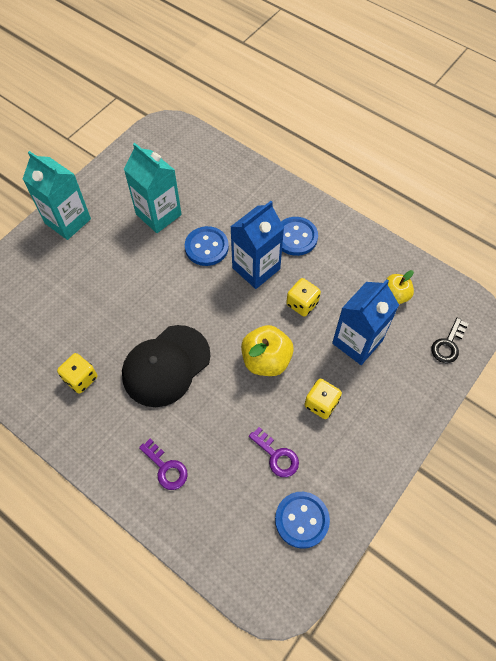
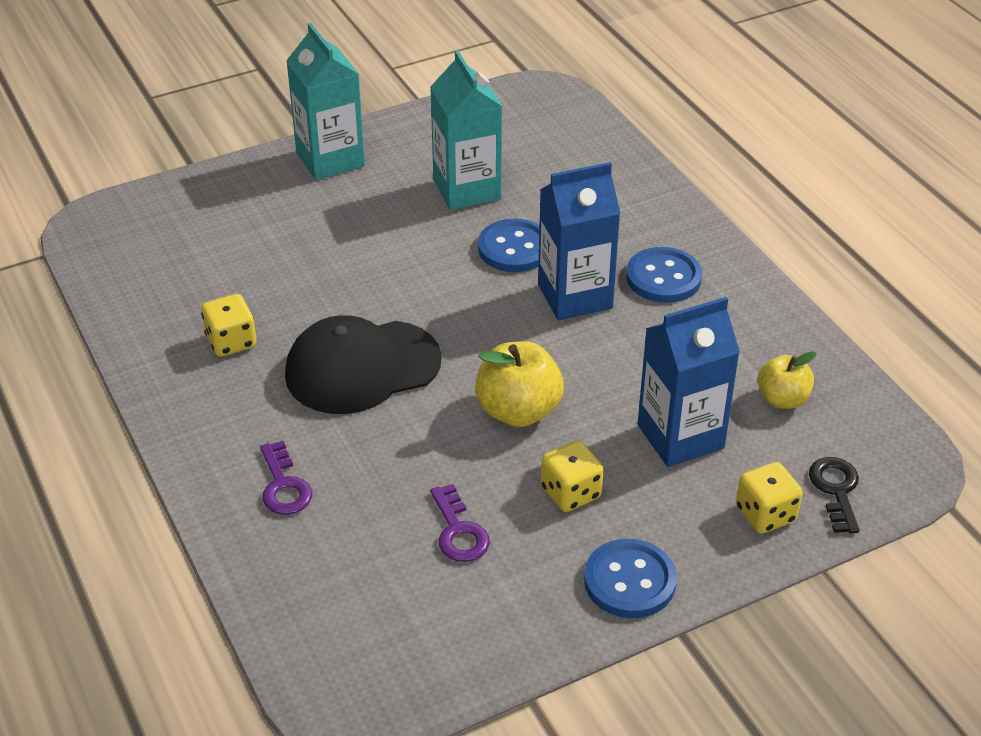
camera: 25 degrees right, 20 degrees down
(302, 303) = (620, 361): yellow dice -> yellow dice (765, 514)
(302, 520) = (446, 623): blue button -> blue button (629, 581)
(448, 344) = (836, 490): black key -> black key turned 120 degrees clockwise

